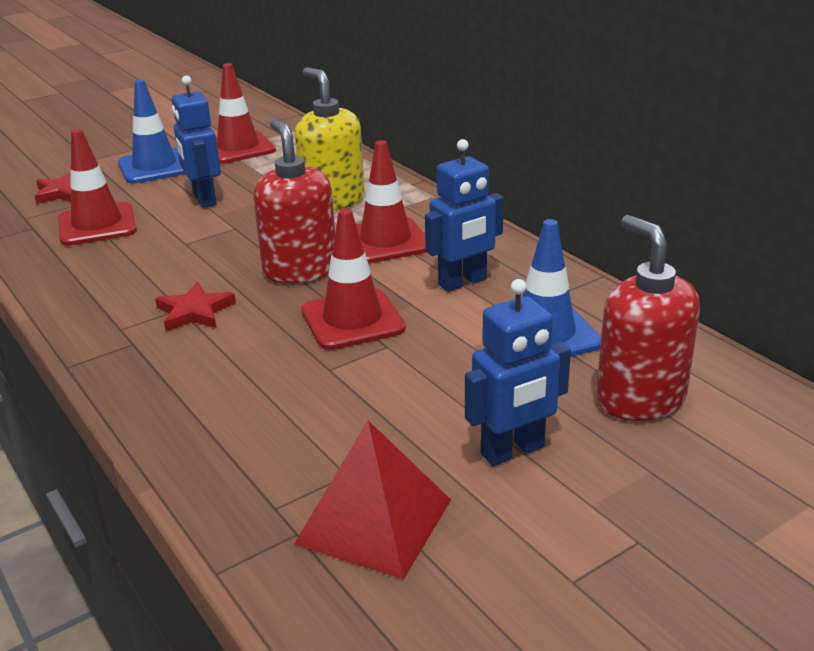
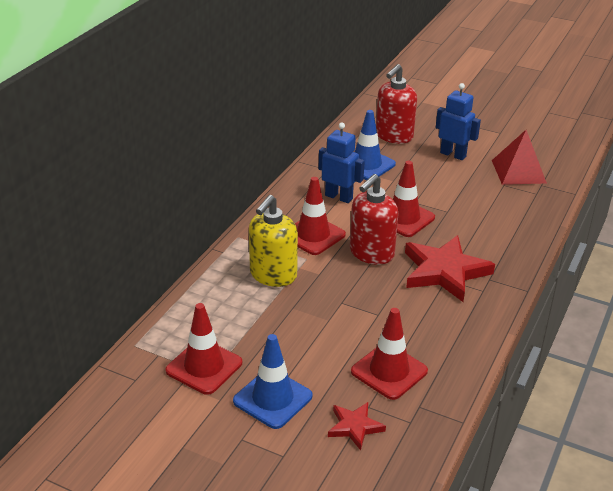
camera: 120 degrees left, 5 degrees up
(195, 312) = (444, 271): red star -> red star, size x1.92
(204, 199) = (312, 337): blue robot -> none

